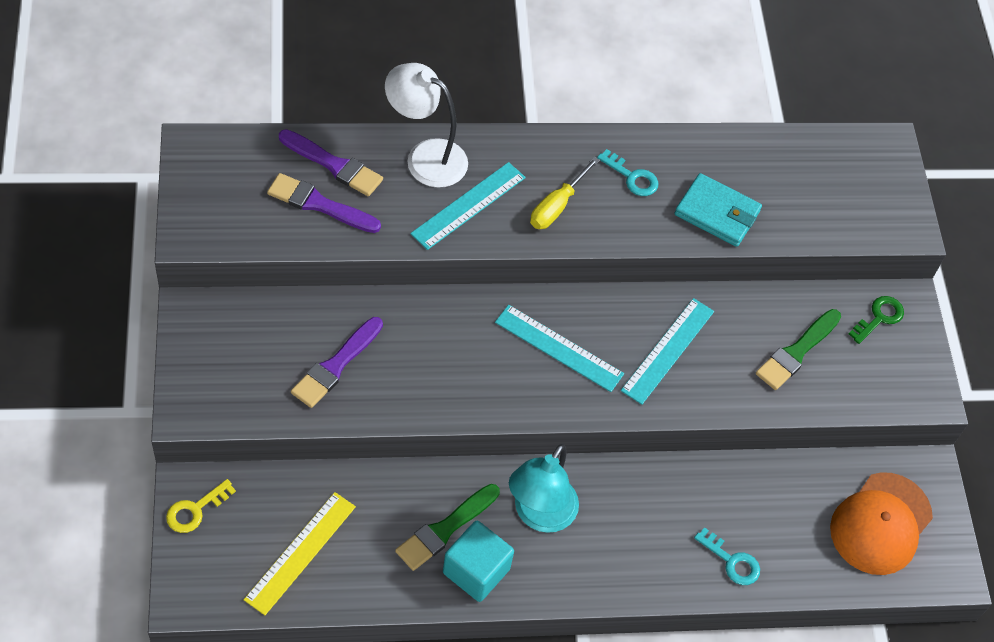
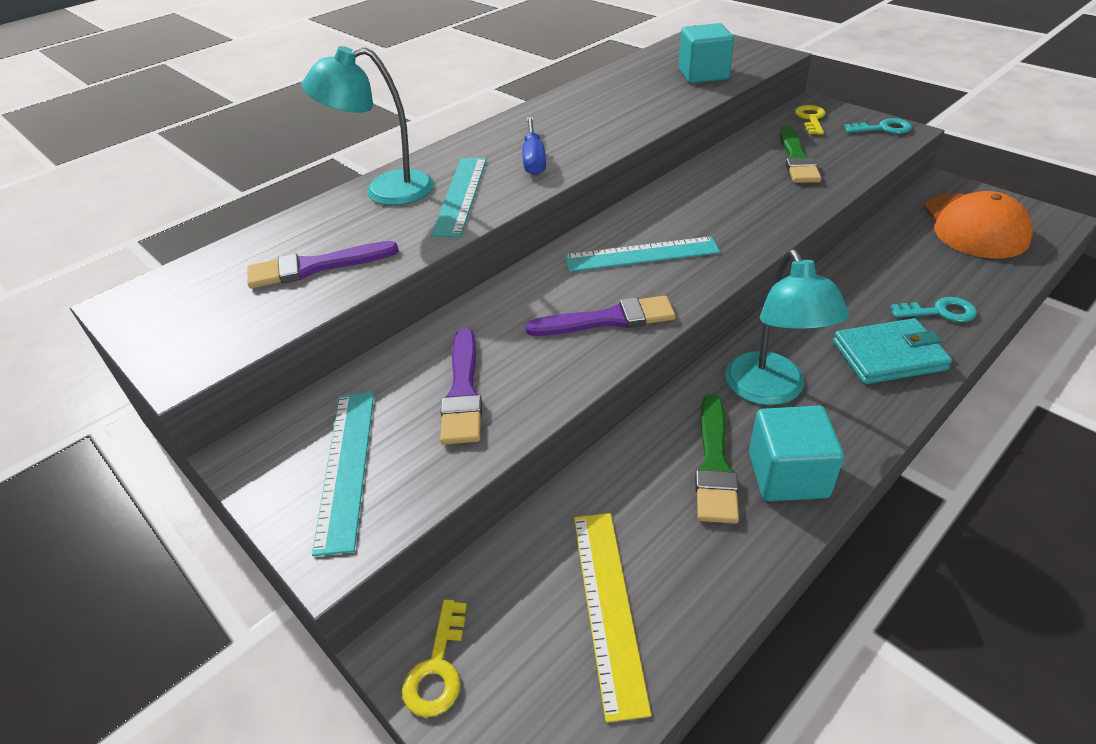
camera: 30 degrees left, 15 degrees down
(333, 165) = (301, 237): purple brush -> purple brush (608, 319)
(425, 157) = (385, 191): white lamp -> turquoise lamp
(557, 206) = (534, 159): yellow screwdriver -> blue screwdriver
(632, 177) = (566, 120): turquoise key -> turquoise key (883, 128)
(668, 350) = (718, 207): turquoise ruler -> turquoise ruler (346, 466)
(717, 213) = (651, 105): turquoise wallet -> turquoise wallet (888, 356)
(811, 206) = (703, 74): none -> turquoise cube
(879, 317) = (811, 119): green key -> yellow key

